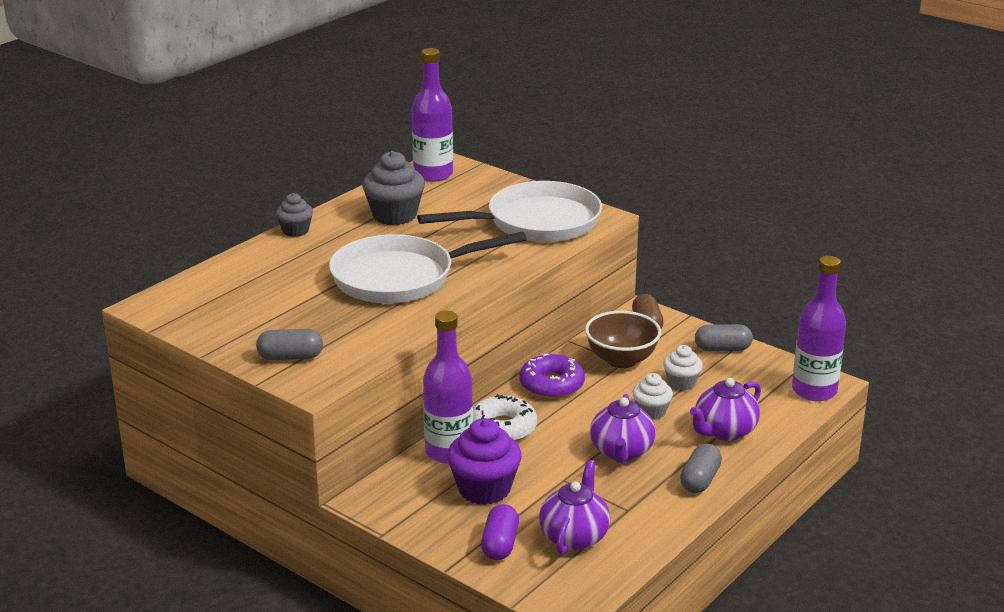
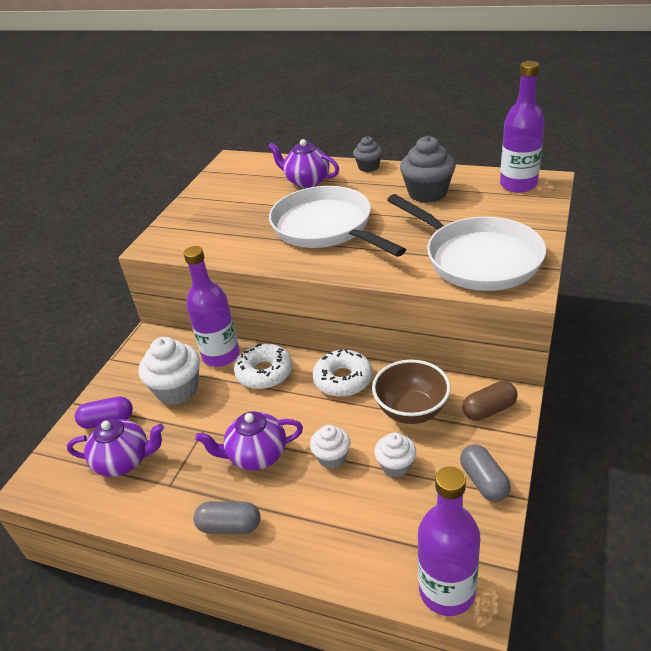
camera: 75 degrees right, 10 degrees up
(290, 357) = (187, 225): grey capsule -> none
(484, 489) = (177, 389): purple cupcake -> white cupcake
(551, 385) = (343, 379): purple donut -> white donut
(724, 431) = (322, 524): purple teapot -> purple teapot (306, 181)

